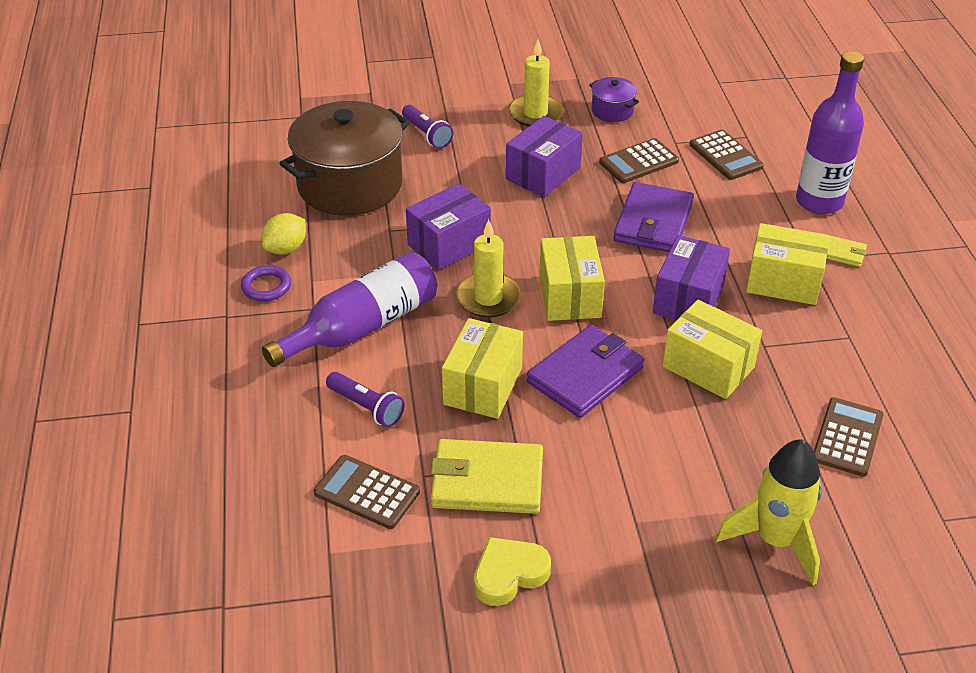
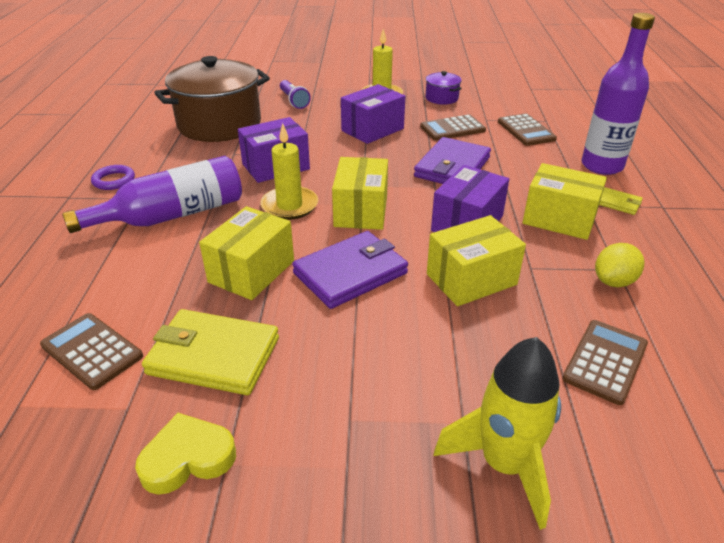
camera: 10 degrees right, 5 degrees down
(286, 249) = (146, 158): yellow lemon -> yellow lemon (614, 281)
(366, 407) = (137, 276): purple flashlight -> none
(708, 367) = (471, 279): yellow box -> yellow box turned 75 degrees counterclockwise

